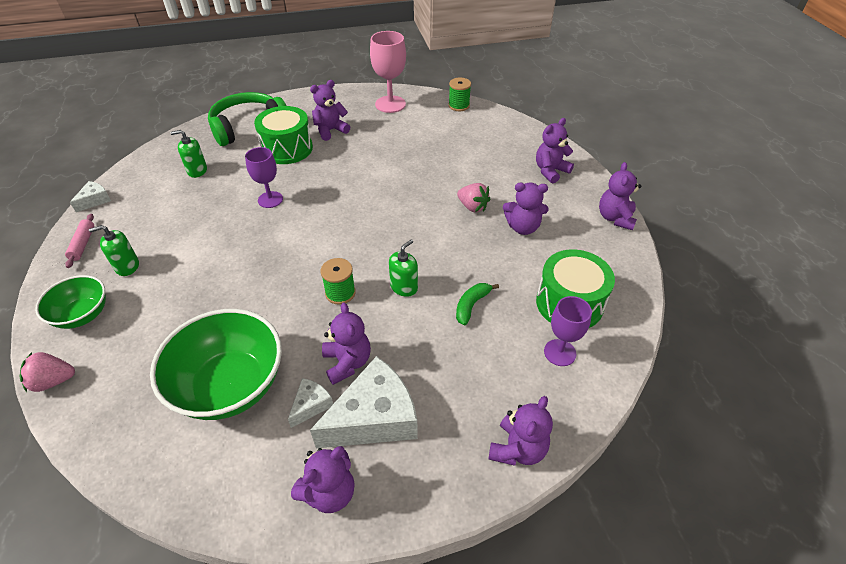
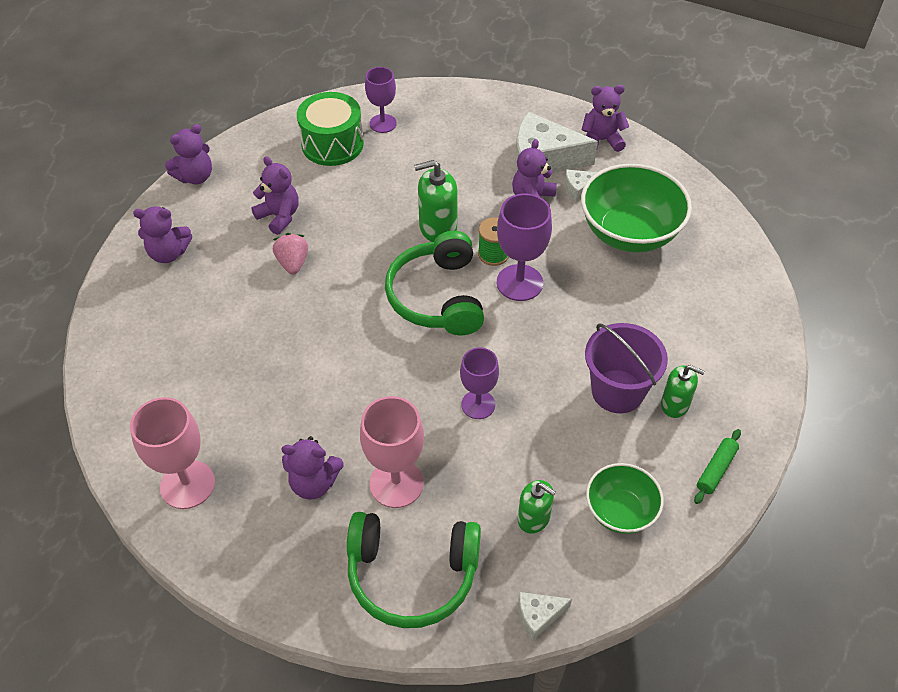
camera: 140 degrees left, 5 degrees up
(53, 381) = (770, 316): pink strawberry -> none
(83, 244) = (716, 470): pink rolling pin -> green rolling pin
(83, 315) = (733, 369): green bowl -> green bowl (620, 511)
(95, 200) = (685, 545): white cheese -> white cheese (538, 616)
(176, 252) = (617, 391): none -> purple bucket
(287, 149) = (396, 483): green drum -> pink goblet
(301, 283) = (519, 283): none -> purple goblet
(353, 241) = (437, 297): none -> green headphones
(404, 287) = (438, 228): green soap dispenser -> green soap dispenser, size x1.52
(459, 105) = (114, 416): green spool -> none
(471, 305) = (403, 184): green banana -> none
(517, 449) = (472, 99): purple teddy bear -> none

